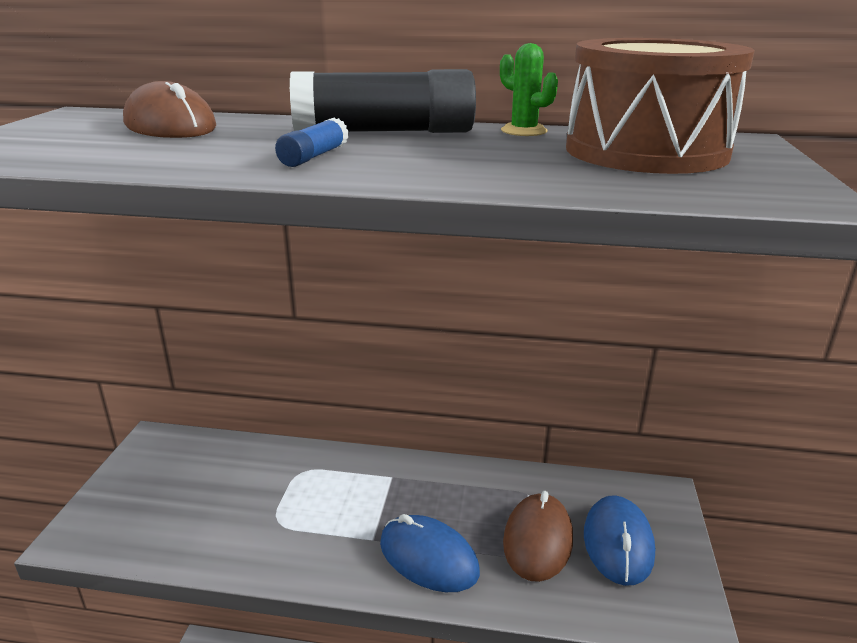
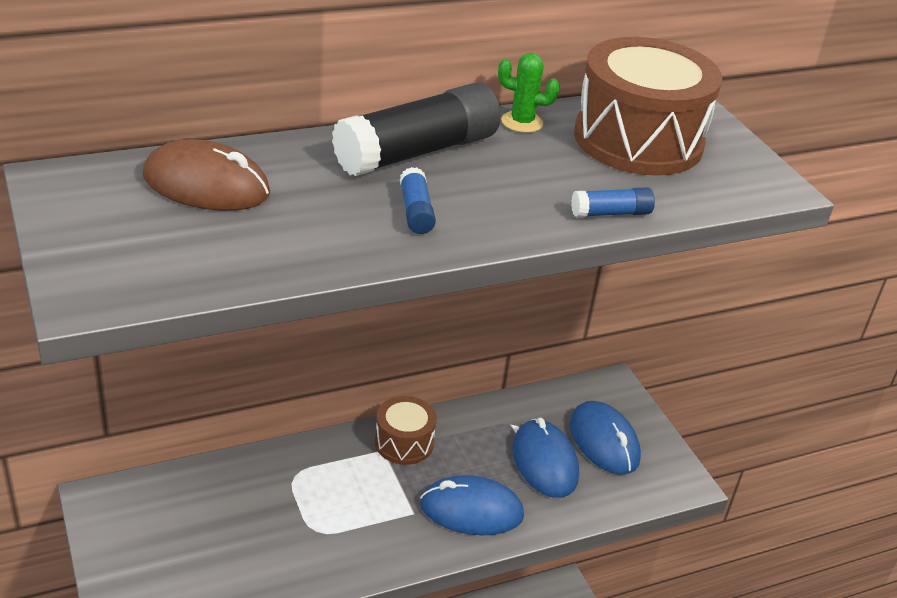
camera: 35 degrees left, 10 degrees up
(414, 477) = (404, 443): none -> brown drum
(531, 184) = (611, 213): none -> blue glue stick
(538, 540) = (544, 462): brown mouse -> blue mouse

